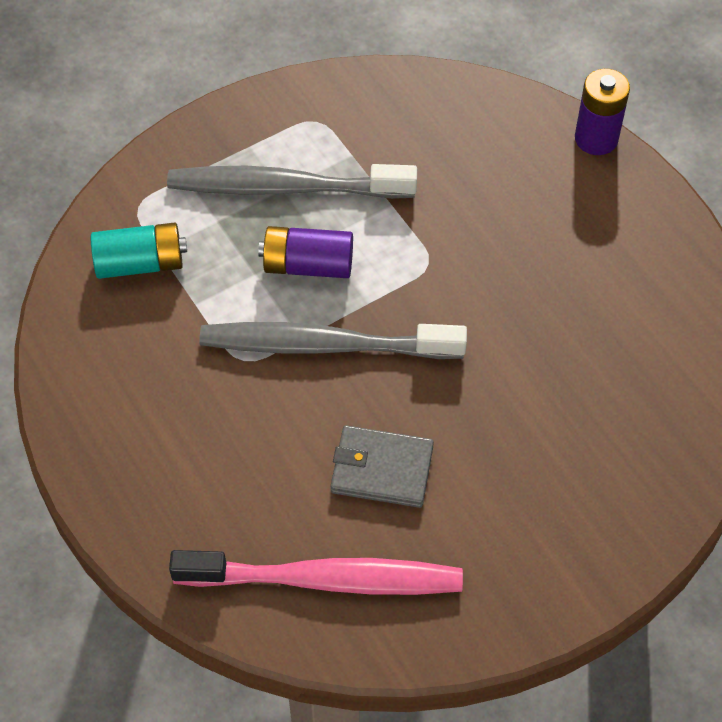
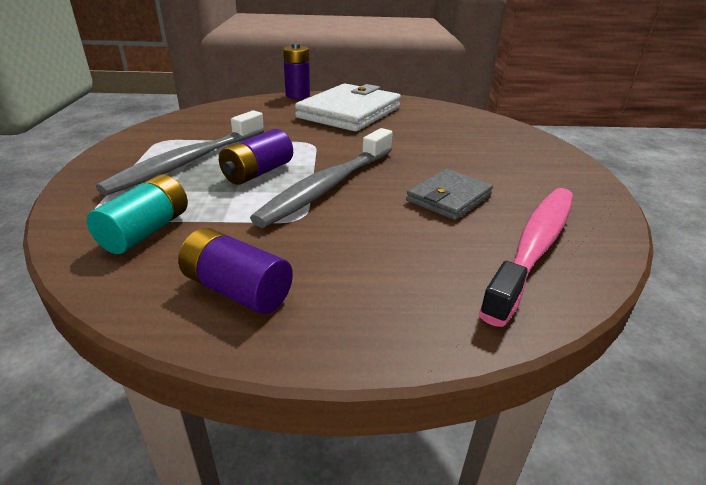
camera: 60 degrees left, 25 degrees down
(109, 384) = (237, 290): none -> purple battery
(578, 241) = (349, 112): none -> white wallet

